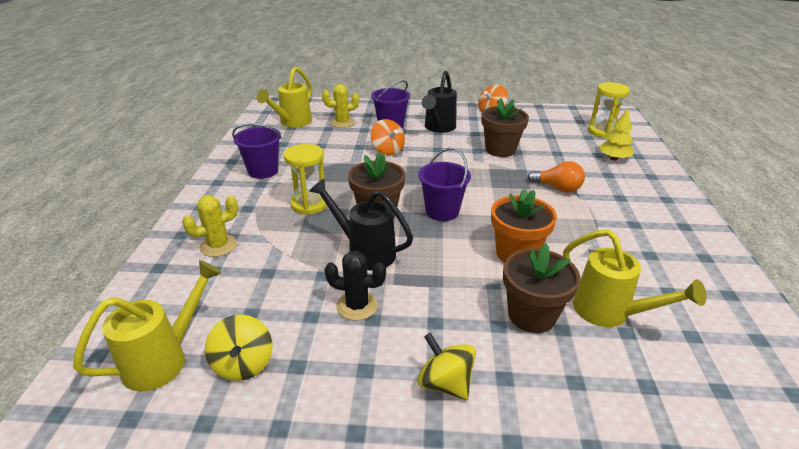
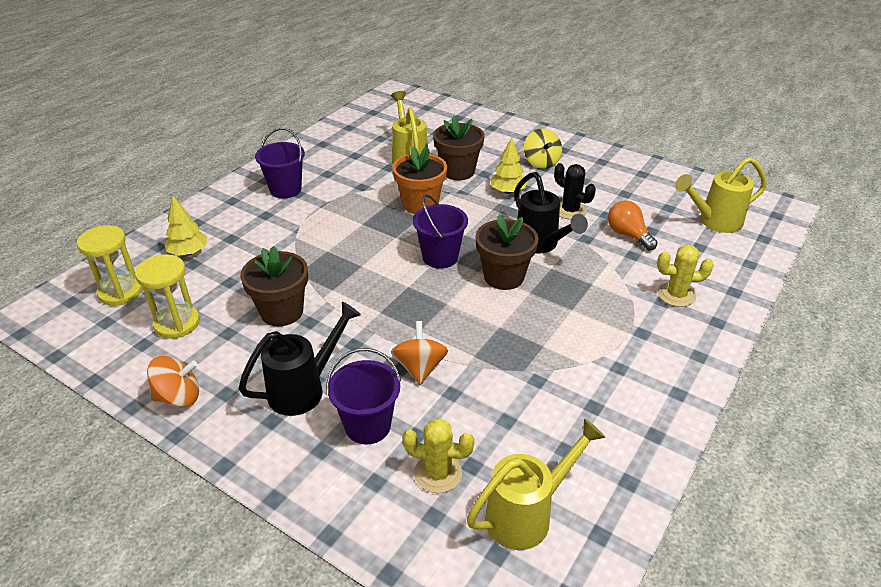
camera: 150 degrees left, 5 degrees up
(243, 364) = (660, 204): yellow spinning top -> none
(263, 171) = (611, 392): purple bucket -> purple bucket (285, 189)
(309, 204) = (569, 313): yellow hourglass -> yellow hourglass (177, 323)
(447, 307) = (507, 191): none -> yellow tree
(557, 188) = (302, 242): orange light bulb -> orange light bulb (628, 235)

